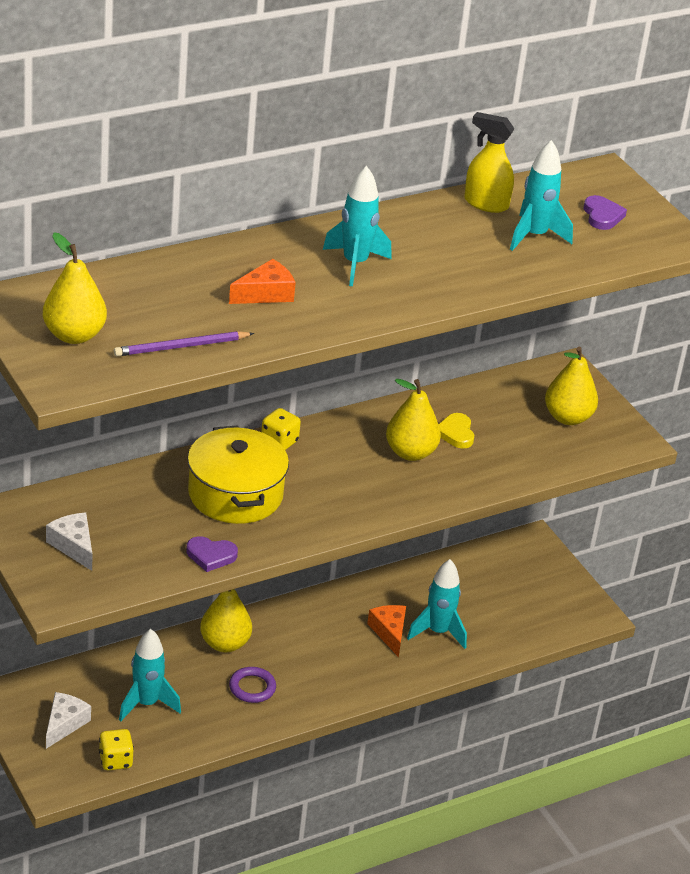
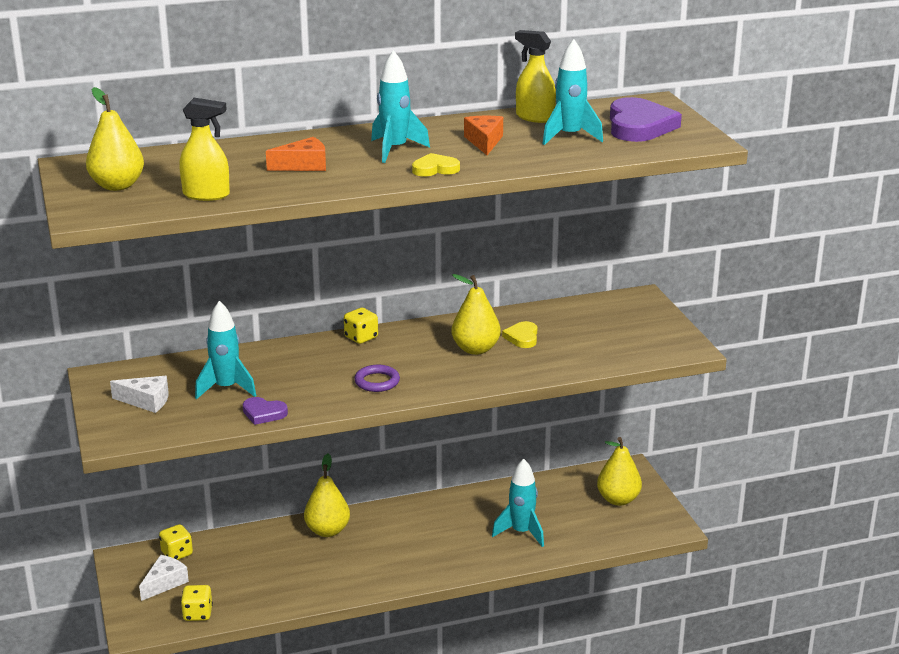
camera: 15 degrees right, 10 degrees down
(64, 685) = (177, 553): none -> yellow dice
(73, 546) = (146, 401): white cheese -> white cheese turned 120 degrees clockwise
(146, 704) = (242, 572): turquoise rocket -> turquoise rocket (226, 388)
(181, 347) = (206, 195): purple pencil -> yellow spray bottle
(235, 494) = (306, 371): yellow pot -> none
(252, 687) = (339, 565): purple ring -> purple ring (377, 382)
(389, 632) = (477, 530): orange cheese -> orange cheese (484, 142)
(410, 295) = (435, 169): none -> yellow heart
(567, 417) = (630, 330): yellow pear -> yellow pear (618, 499)
(602, 216) = (639, 126): purple heart -> purple heart, size x1.89

